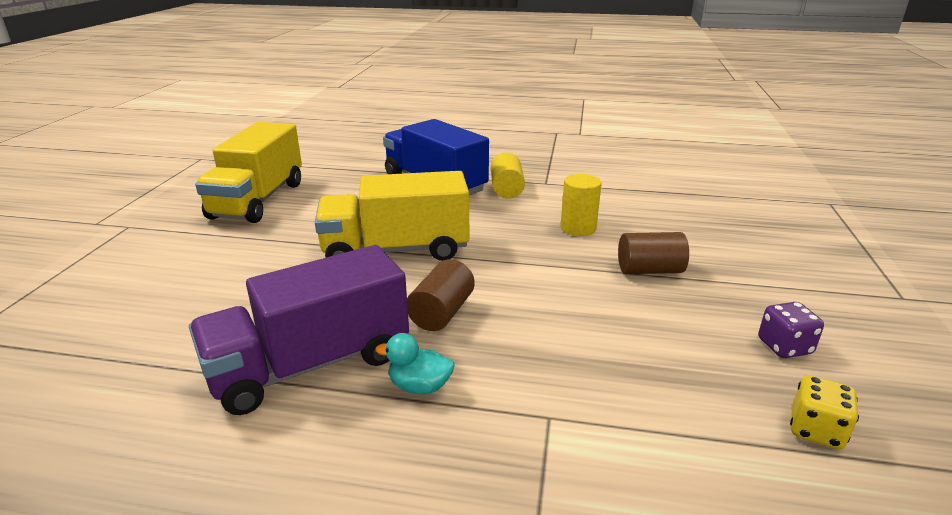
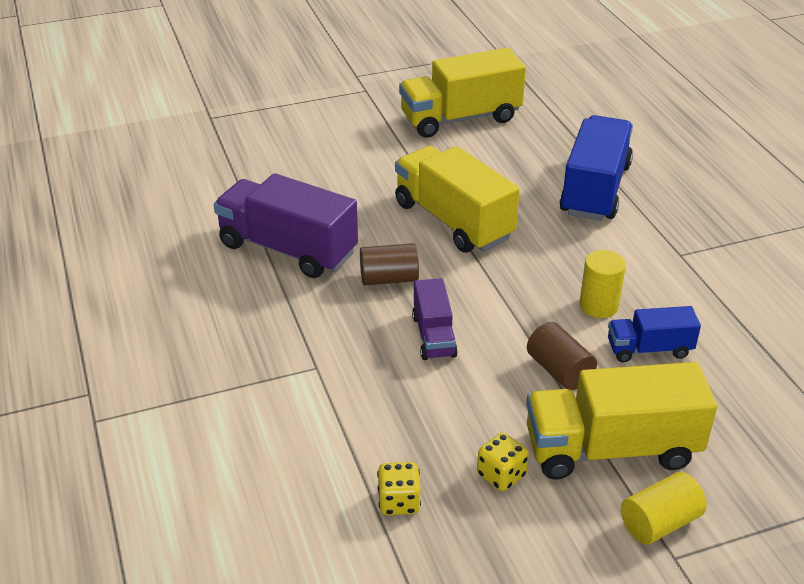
camera: 60 degrees right, 10 degrees up
(419, 386) = (302, 302): turquoise duck -> none
(506, 189) = (634, 235): yellow cylinder -> yellow cylinder (659, 522)
(555, 316) = (433, 336): none -> purple truck
(646, 227) = (649, 349): none -> blue truck
(762, 281) = (611, 449): none -> yellow truck
(784, 347) = (501, 475): purple dice -> yellow dice

